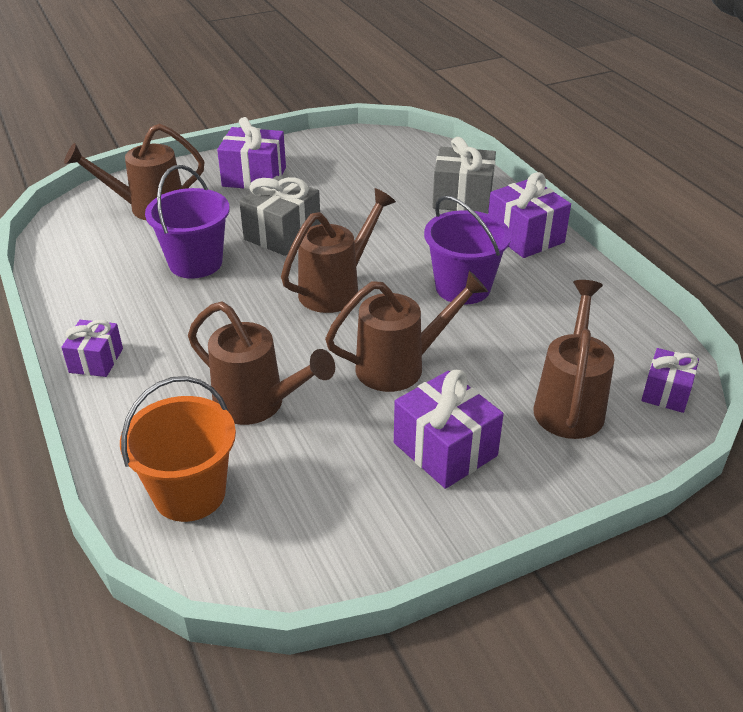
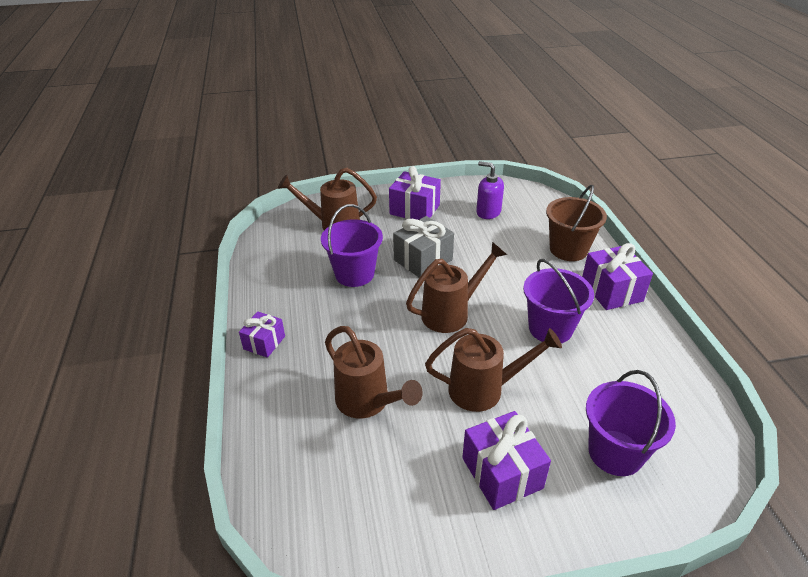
camera: 15 degrees right, 0 degrees up
(189, 493) = (298, 469): orange bucket -> none
(351, 168) = (488, 212): none -> purple soap dispenser
(462, 198) = (568, 249): grey gift -> brown bucket
(569, 404) = (615, 452): brown watering can -> purple bucket
(666, 392) = (702, 458): purple gift -> none

